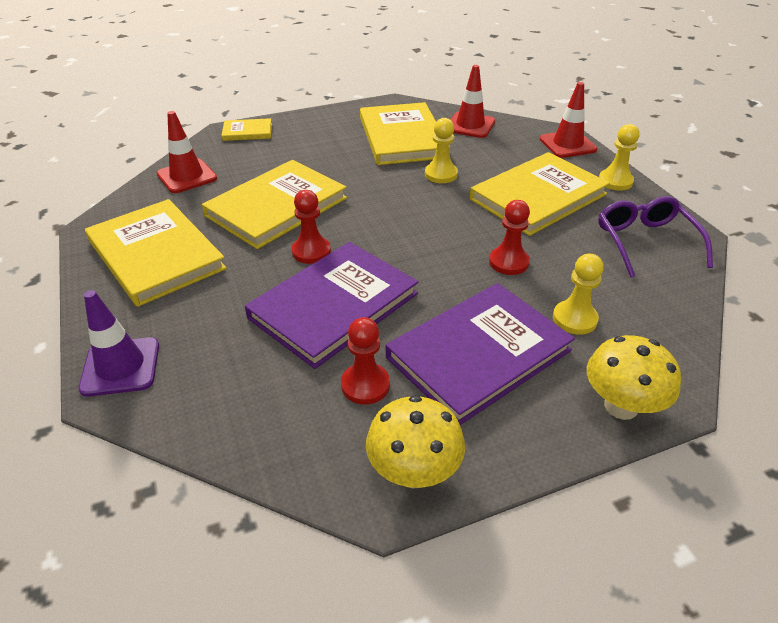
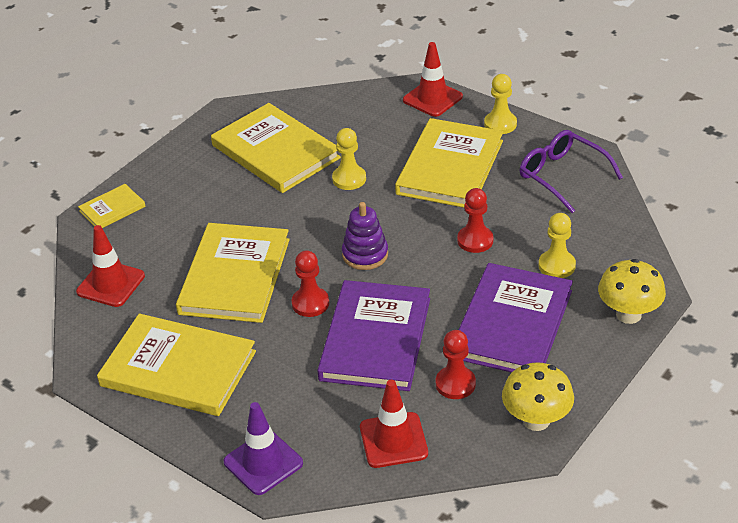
camera: 30 degrees left, 0 degrees up
(396, 233) = (365, 254): none -> purple stacking toy
(470, 125) = (327, 111): red traffic cone -> red traffic cone (393, 440)

